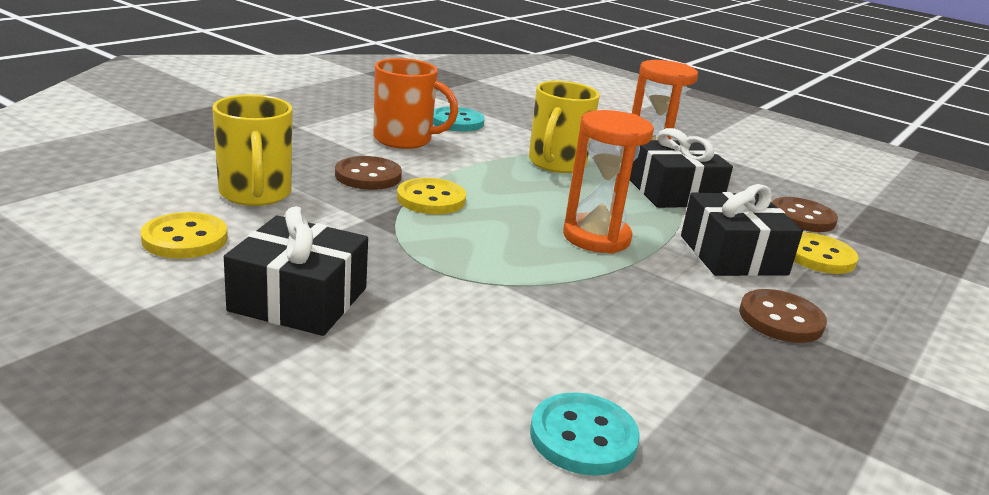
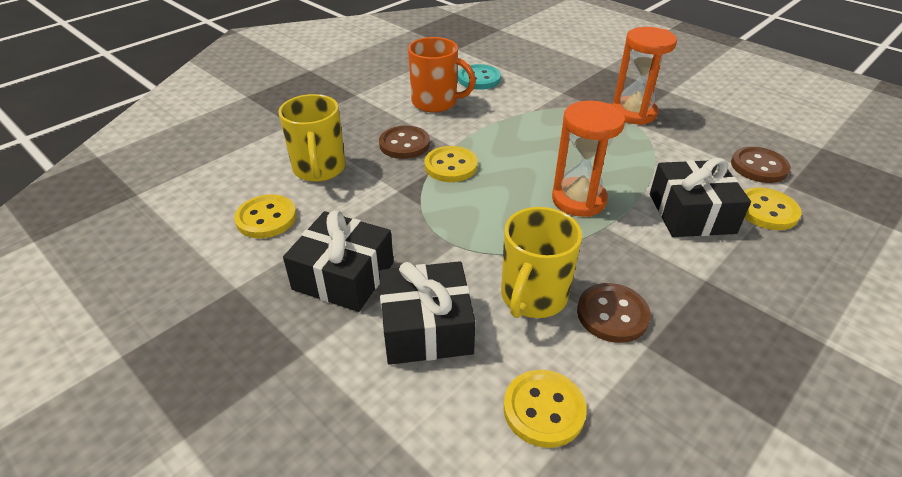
camera: 10 degrees right, 15 degrees up
(556, 163) = (555, 119): yellow mug -> yellow mug (533, 296)
(583, 437) = (543, 409): turquoise button -> yellow button
(674, 192) = (650, 145): black gift -> black gift (426, 327)
(781, 319) = (722, 283): brown button -> brown button (612, 314)

